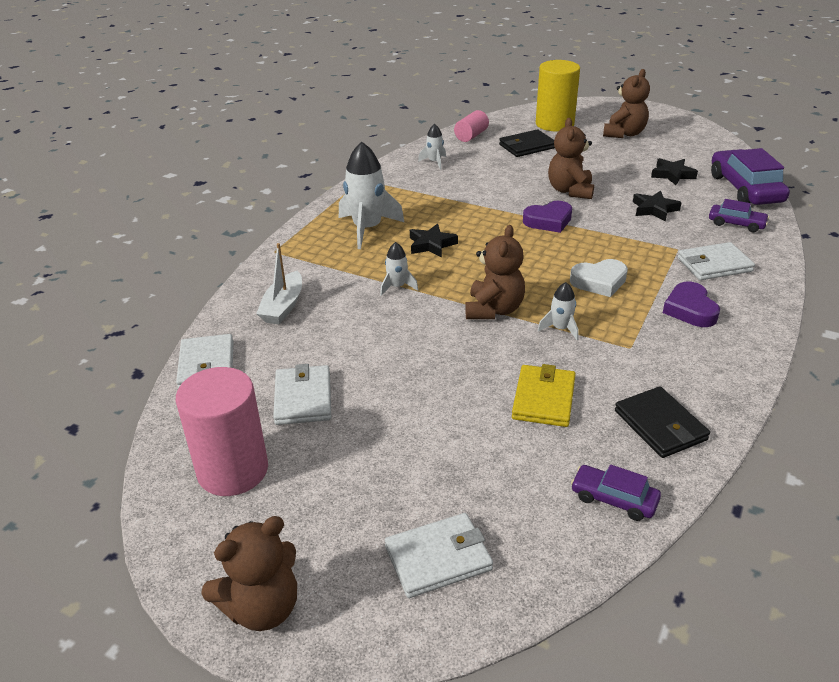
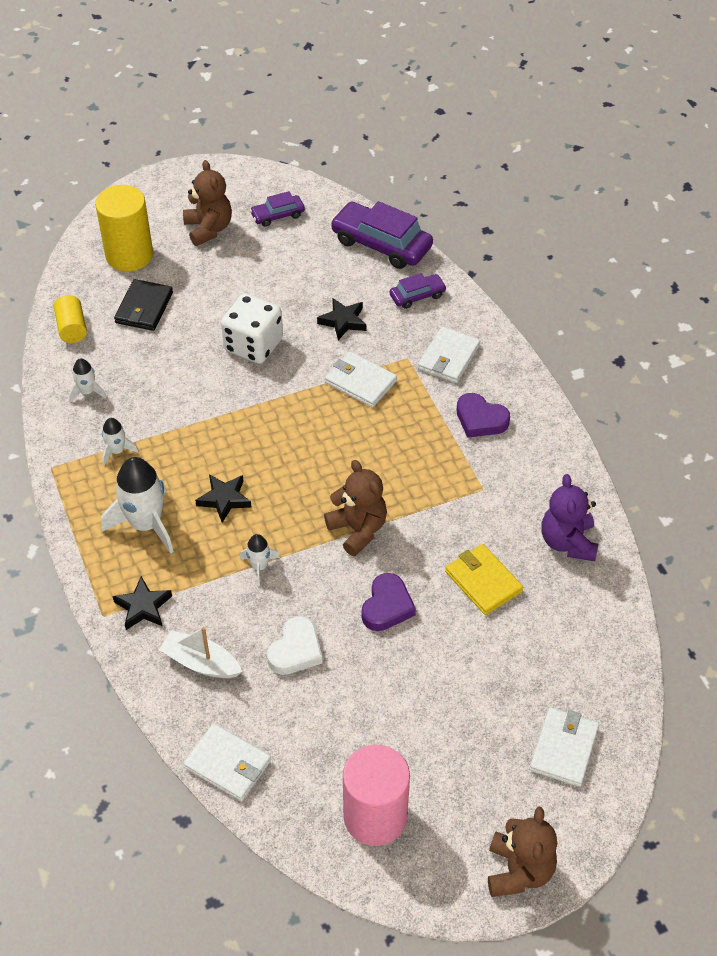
camera: 50 degrees left, 15 degrees up
(283, 306) = (201, 662): white boat -> white boat turned 150 degrees clockwise
(303, 398) = (337, 724): white wallet -> white wallet (360, 382)
(471, 136) = (72, 328): pink cylinder -> yellow cylinder
(548, 221) = (281, 397): purple heart -> purple heart (387, 606)
(560, 328) = (422, 509): white rocket -> white rocket (117, 451)
(570, 191) = (253, 345): brown teddy bear -> white dice
(599, 282) = (394, 439): white heart -> white heart (296, 650)
(614, 499) = (601, 621): purple car -> purple car (277, 215)
(660, 425) = (568, 542): black wallet -> purple teddy bear
(672, 174) = (309, 263): black star -> black star (143, 607)

